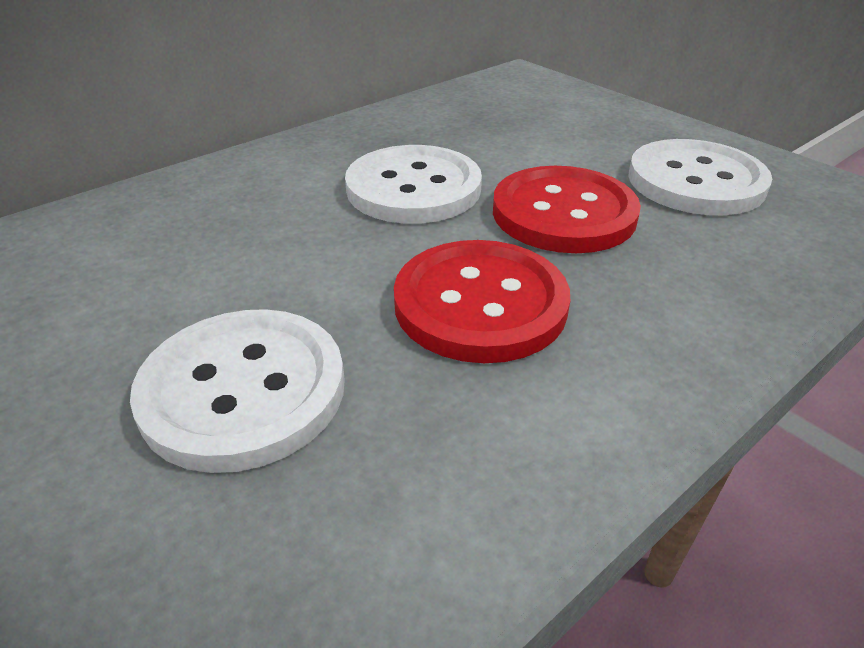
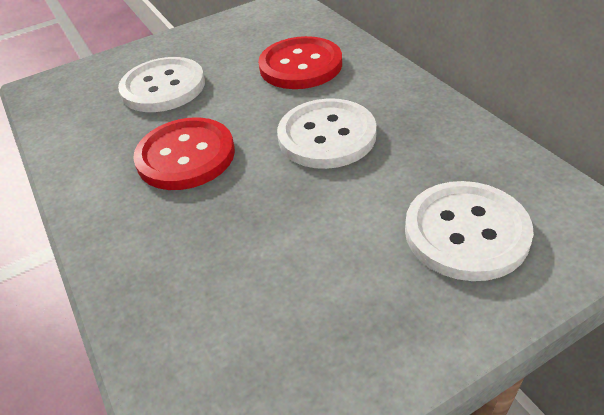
camera: 105 degrees right, 5 degrees up
(563, 213) = (270, 207): red button -> red button (300, 65)
(696, 181) = (301, 313): white button -> white button (466, 232)

